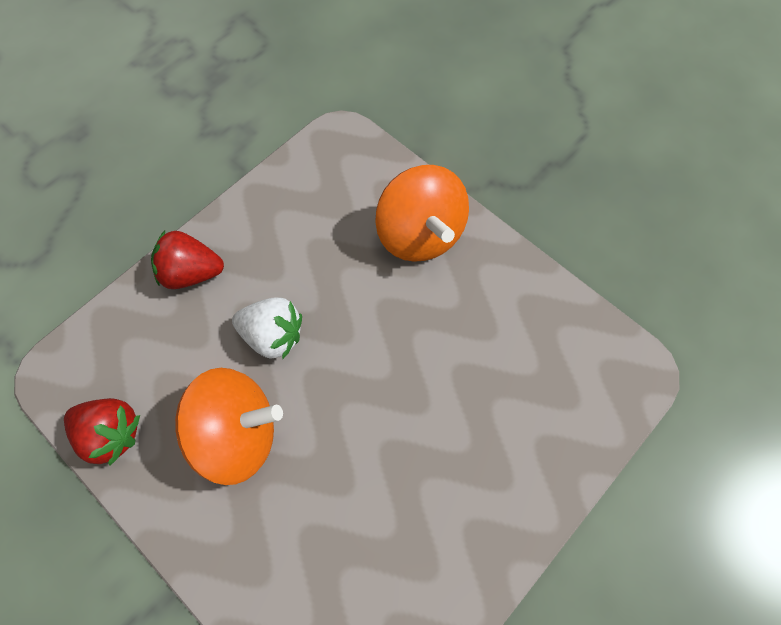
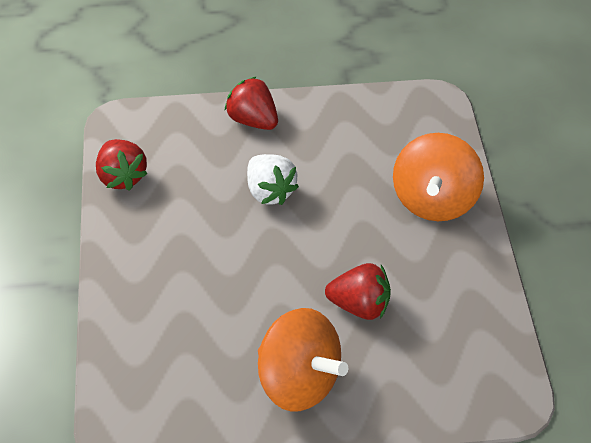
camera: 40 degrees right, 15 degrees down
(237, 434) = (194, 230): orange spinning top -> orange spinning top (298, 379)
(450, 387) = (359, 305): none -> red strawberry

